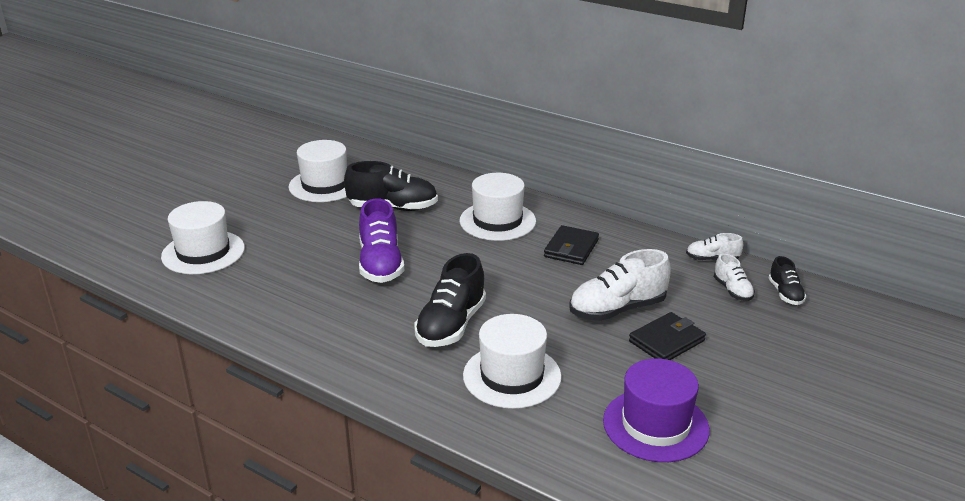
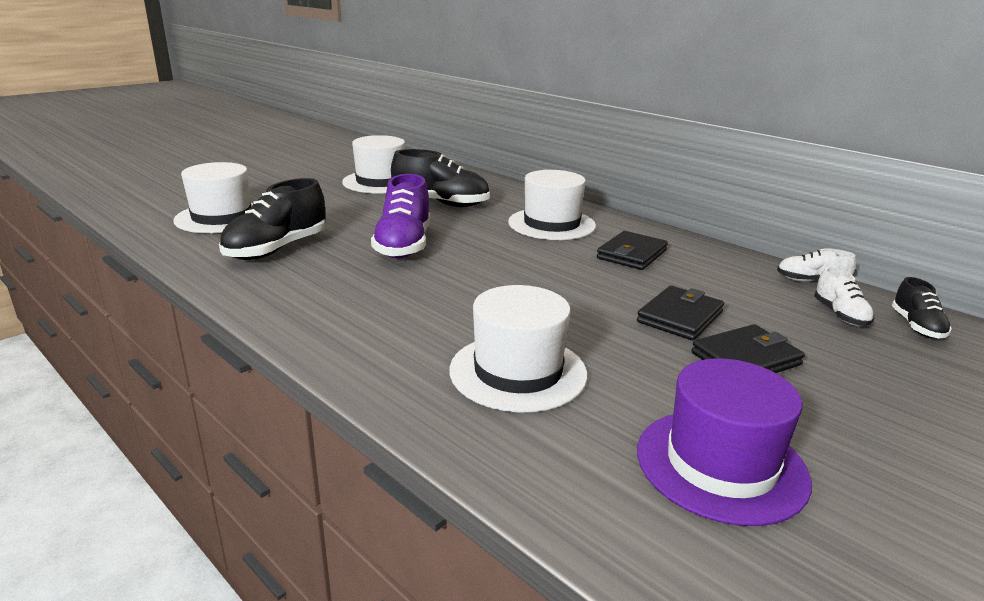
camera: 10 degrees right, 5 degrees down
(451, 325) = (459, 308): black shoe -> black shoe (276, 249)
(617, 309) = (680, 317): white shoe -> black wallet

